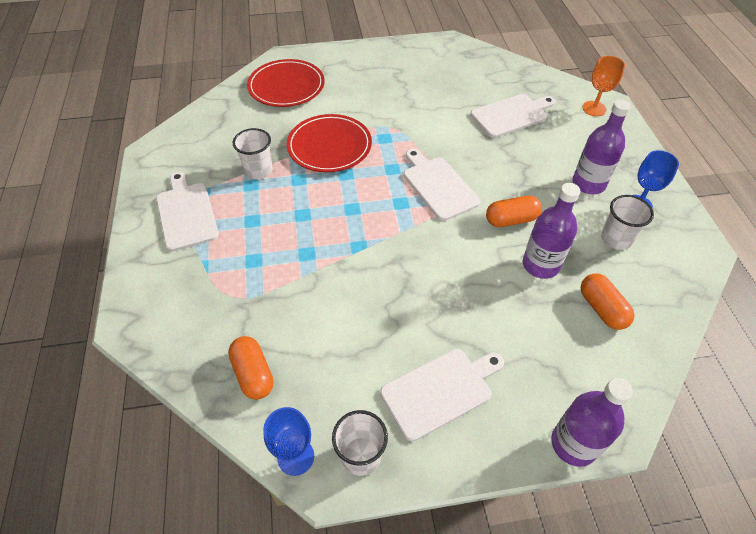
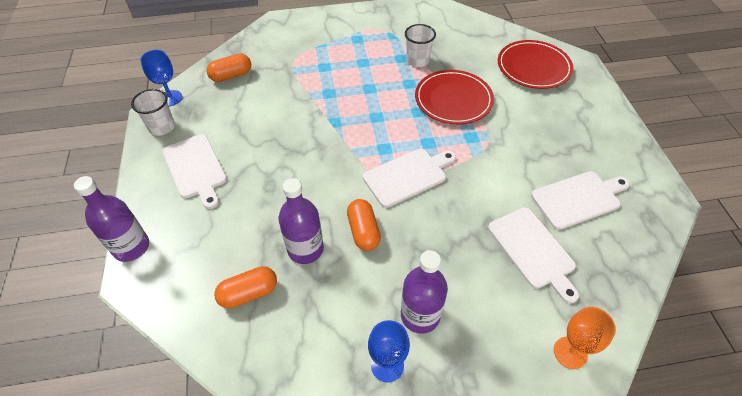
camera: 90 degrees right, 0 degrees up
(186, 213) = (370, 30): white cutting board -> white cutting board (578, 199)
(616, 238) = (335, 327): white cup -> none

